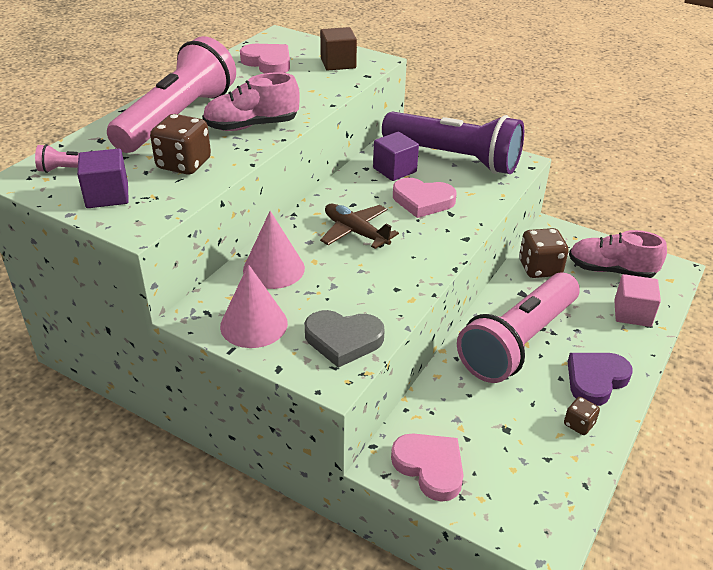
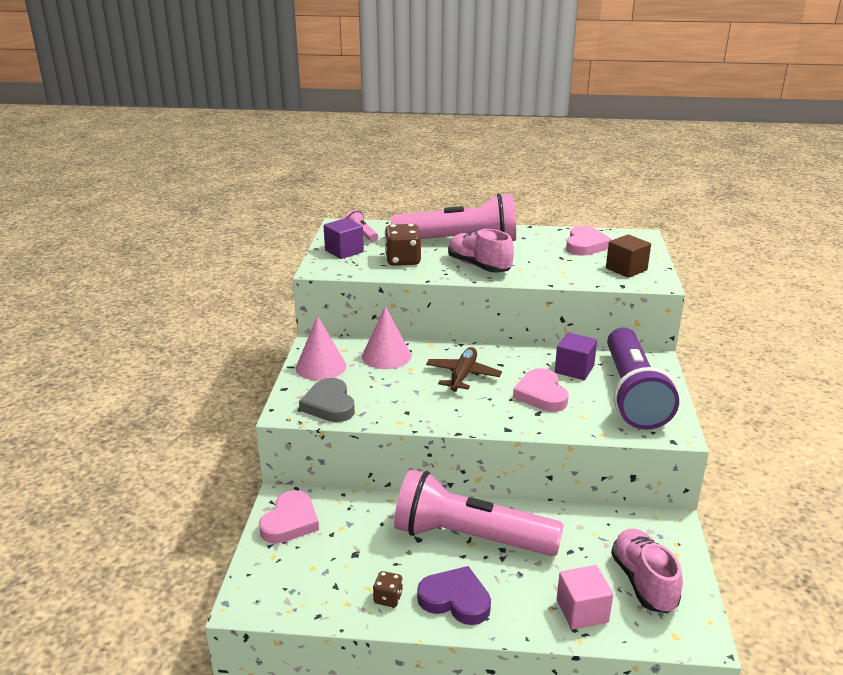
camera: 65 degrees right, 10 degrees down
(539, 268) = (594, 528): brown dice -> none

